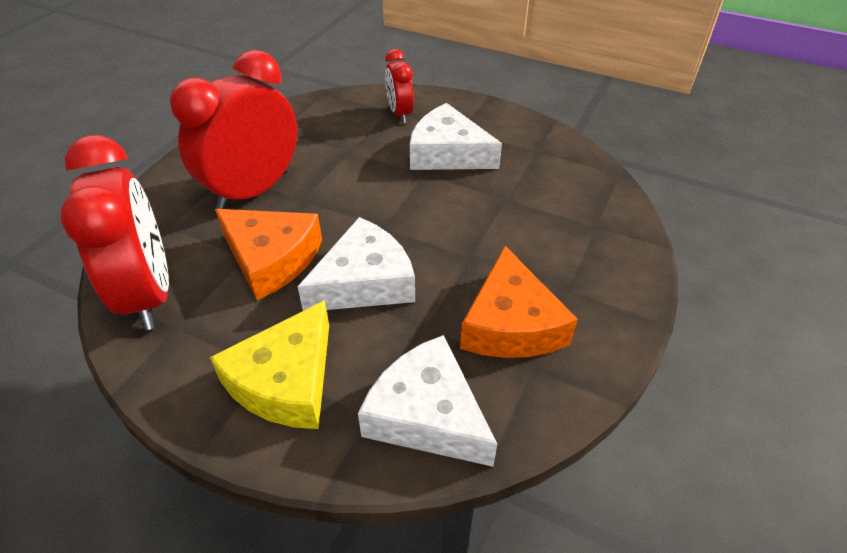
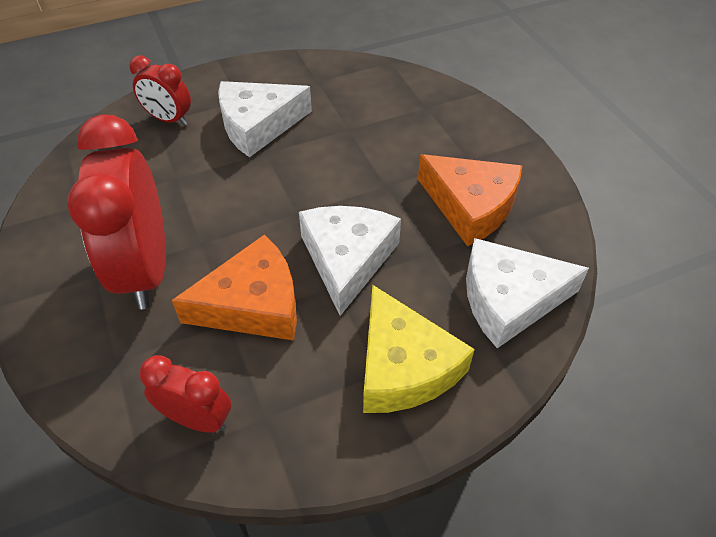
camera: 50 degrees left, 5 degrees up
(149, 294) = (197, 419): red clock -> red clock, size x0.52

